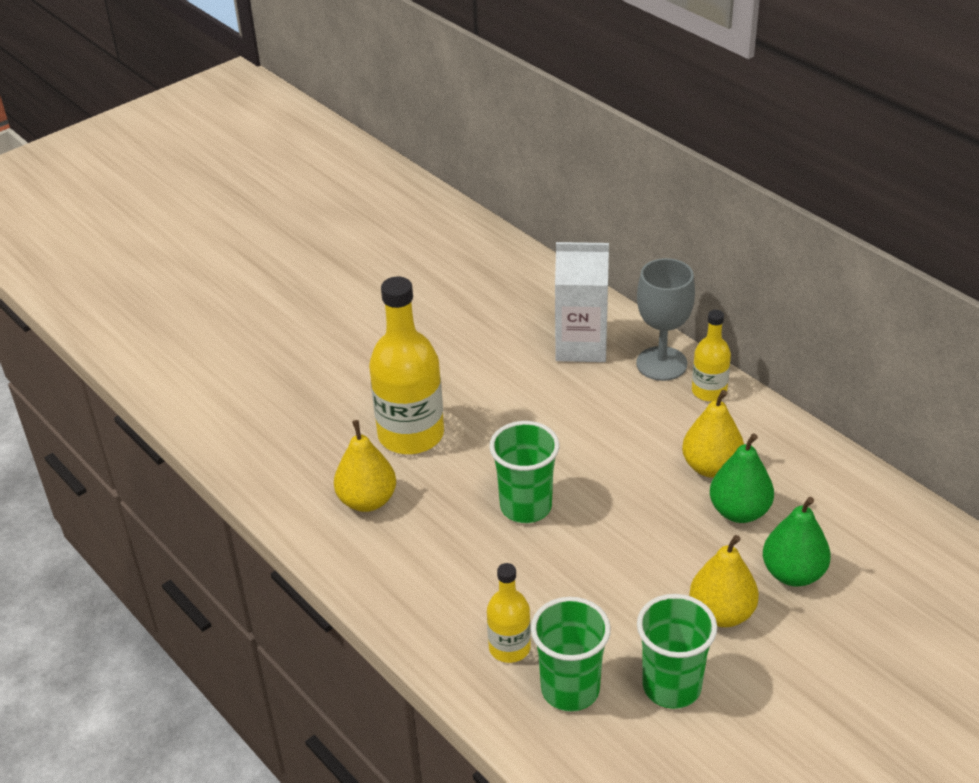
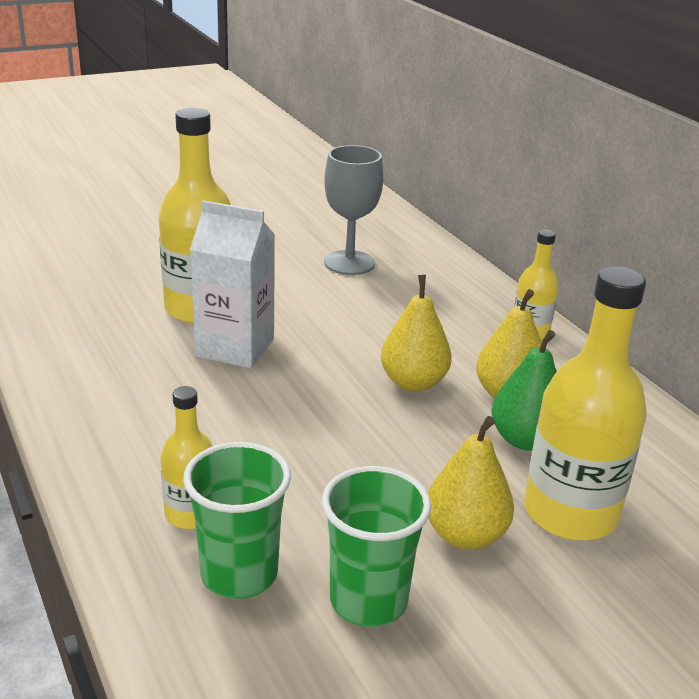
camera: 10 degrees right, 10 degrees down
(367, 500) = (121, 351): yellow pear -> yellow pear (413, 382)
(526, 506) = (284, 388): green cup -> none
(581, 346) = (410, 275): white carton -> white carton (235, 348)
(661, 364) = (488, 302): grey goblet -> grey goblet (349, 263)
(793, 573) = (570, 513): green pear -> yellow bottle

